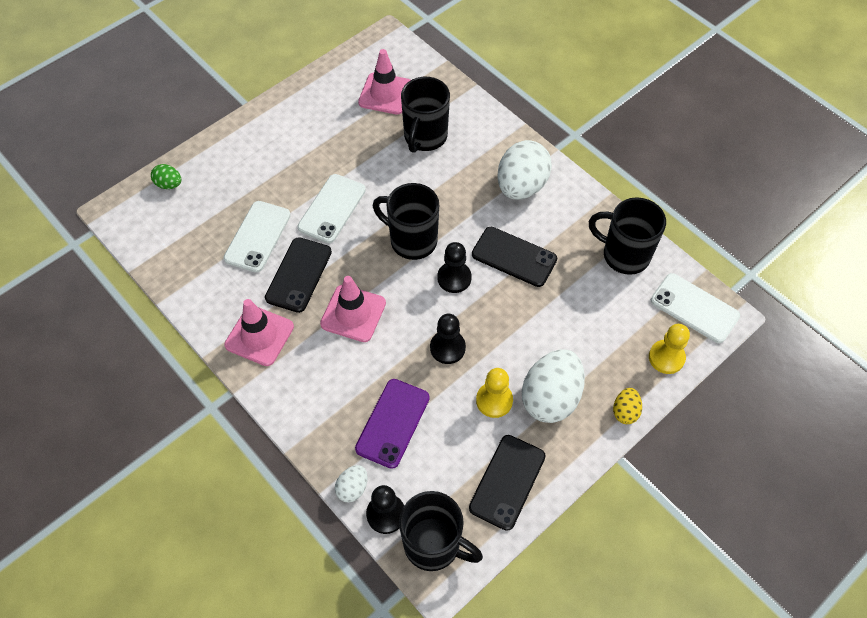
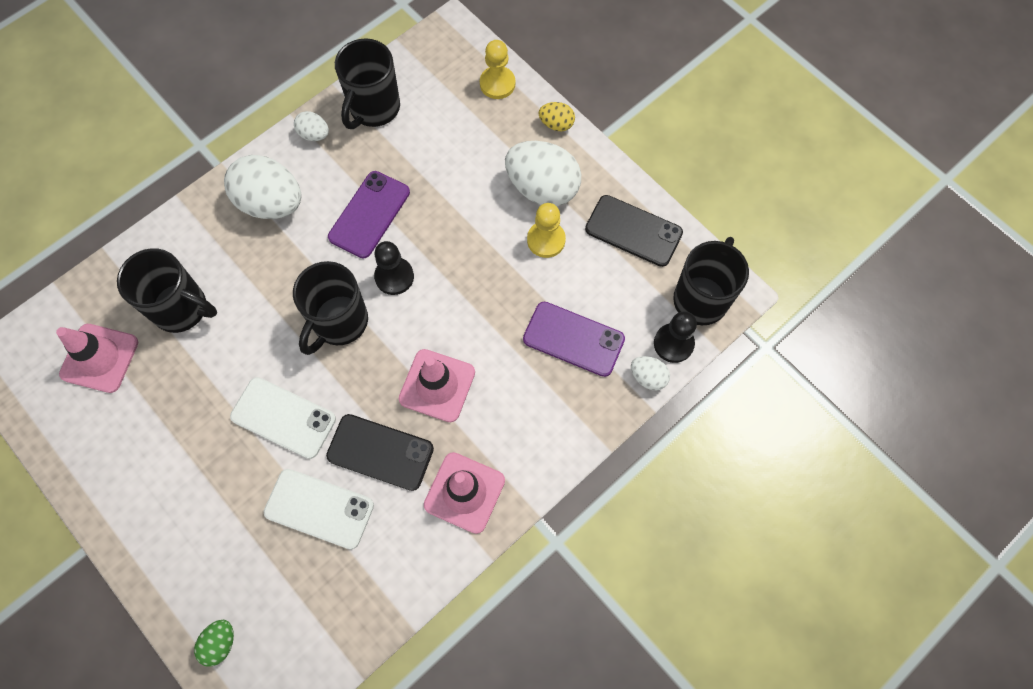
camera: 90 degrees left, 10 degrees up
(447, 348) = (483, 284): black pawn -> none
(514, 257) = (369, 214): black phone -> purple phone
(591, 211) = (314, 134): none -> white egg
(694, 308) = (442, 54): white phone -> none

